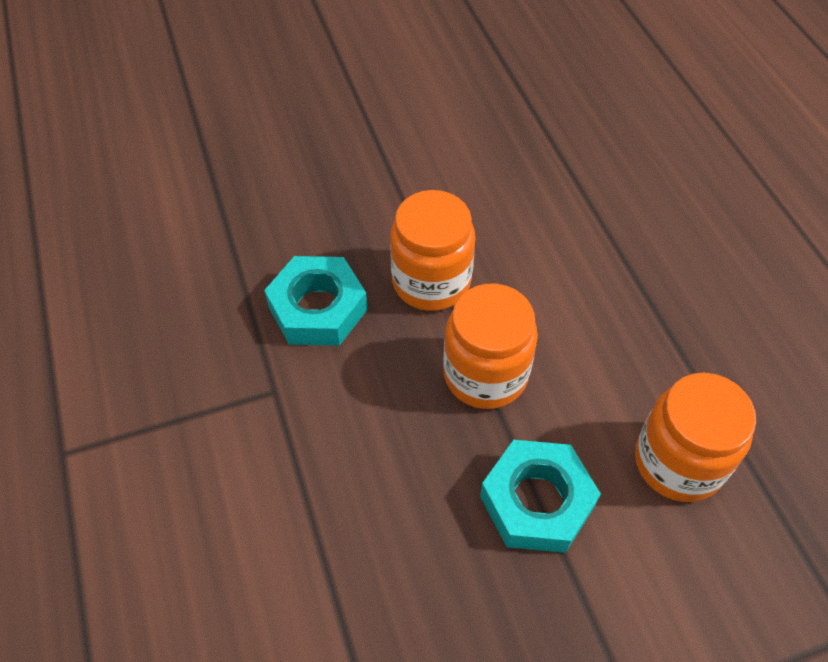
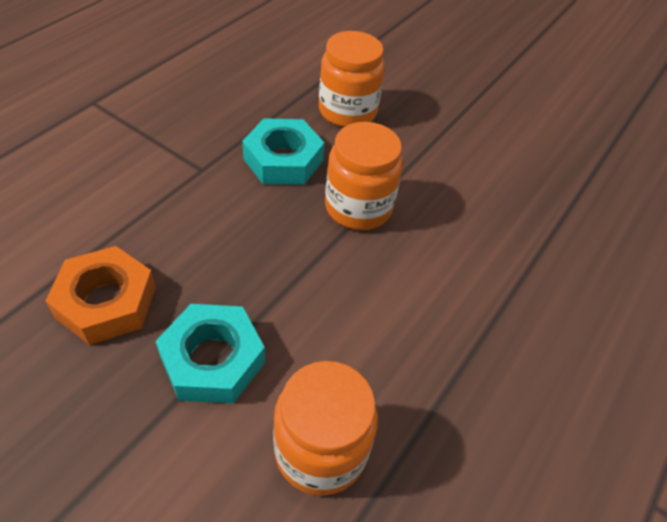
camera: 50 degrees right, 5 degrees down
(405, 569) = (106, 302): none -> orange nut
(485, 374) = (303, 275): orange jar -> orange jar (347, 111)

